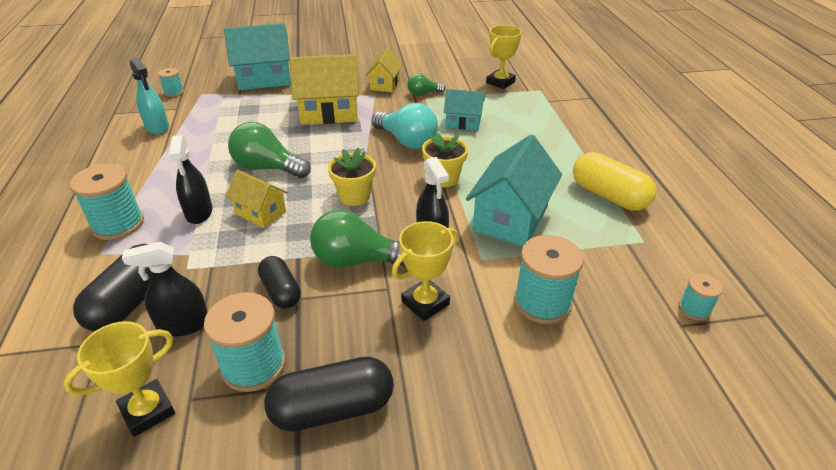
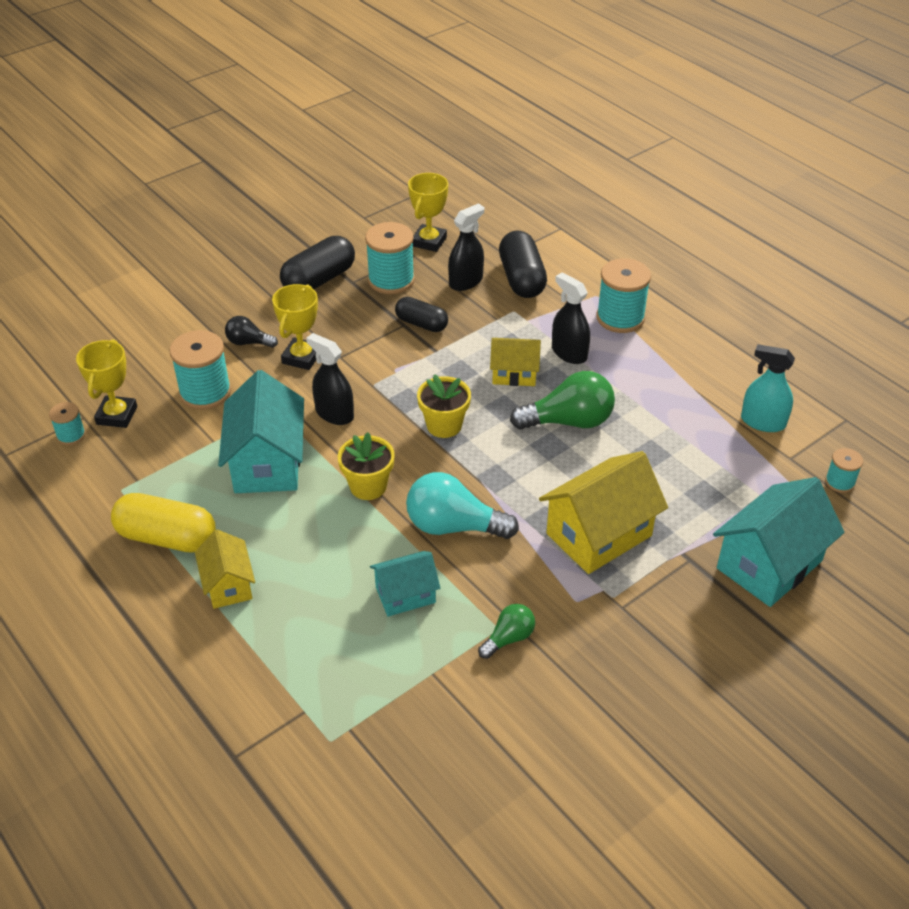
camera: 150 degrees right, 5 degrees up
(357, 260) = (384, 367): green light bulb -> none
(385, 84) = (585, 635): yellow house -> yellow house (228, 585)
(471, 346) = (249, 342): none -> black light bulb
(500, 82) = (407, 732): yellow trophy -> yellow trophy (117, 415)

